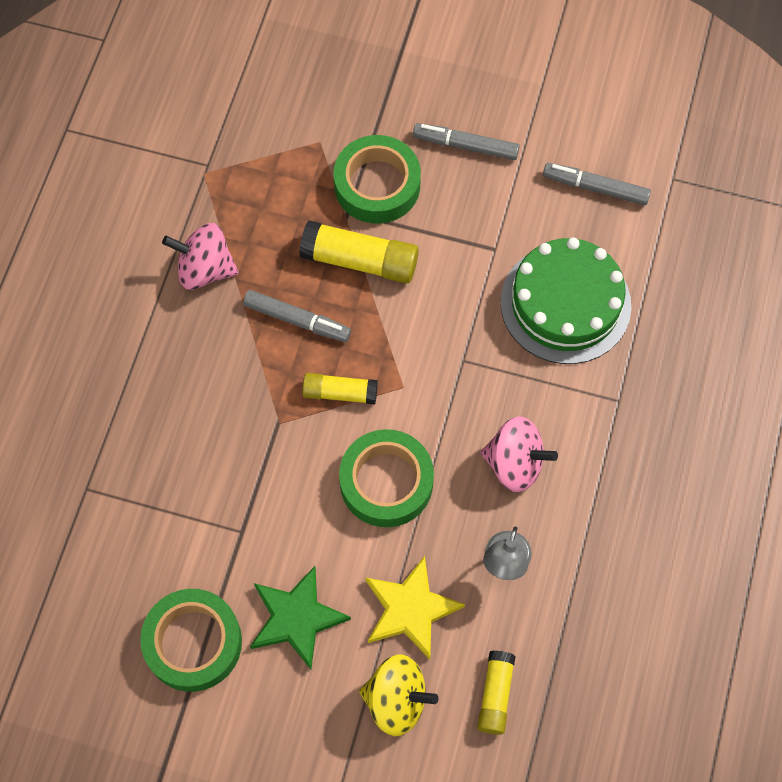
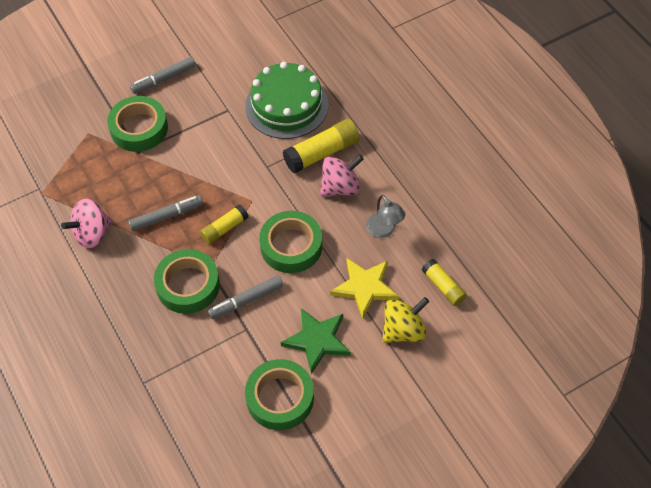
camera: 45 degrees left, 10 degrees down
(236, 423) = (188, 285): none -> green tape
(360, 260) = (168, 166): yellow glue stick -> yellow glue stick (322, 153)
(595, 188) = (245, 49): grey marker -> grey marker (246, 300)

